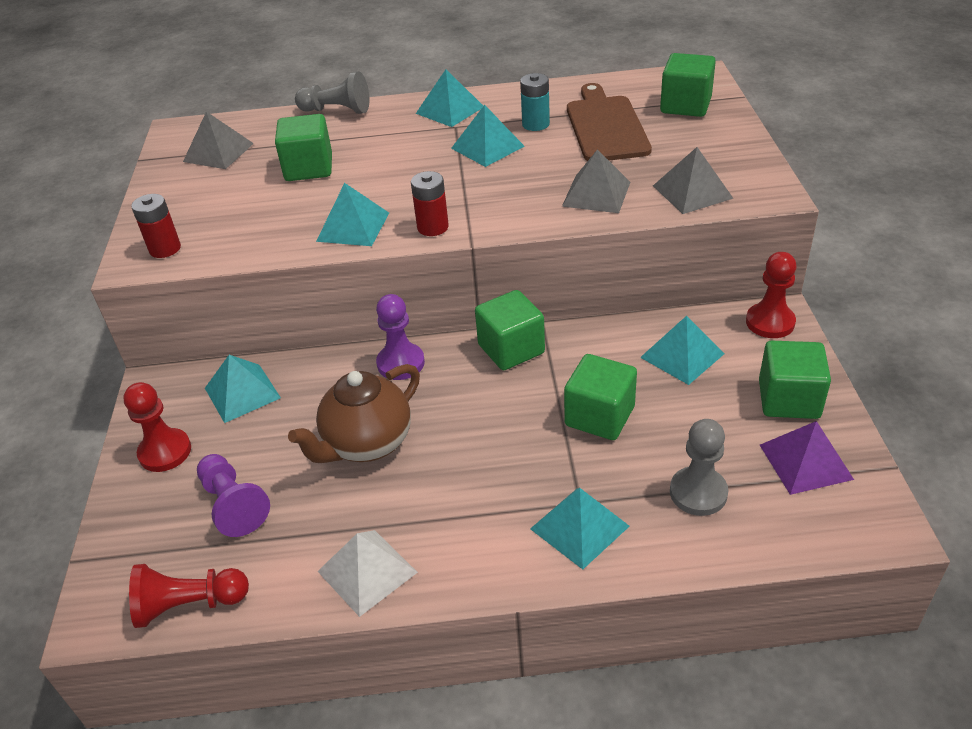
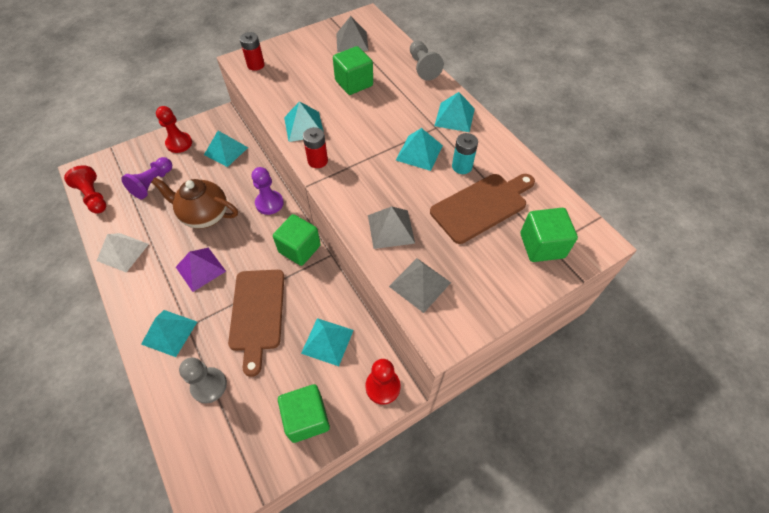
camera: 60 degrees right, 15 degrees up
(599, 416) = (257, 313): green cube -> brown cutting board
(805, 462) = (251, 442): purple pyramid -> purple pyramid (200, 269)

